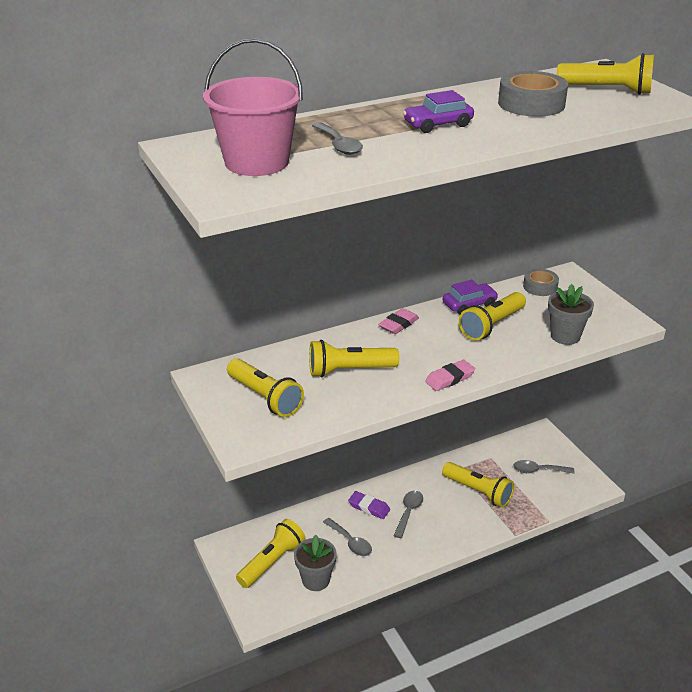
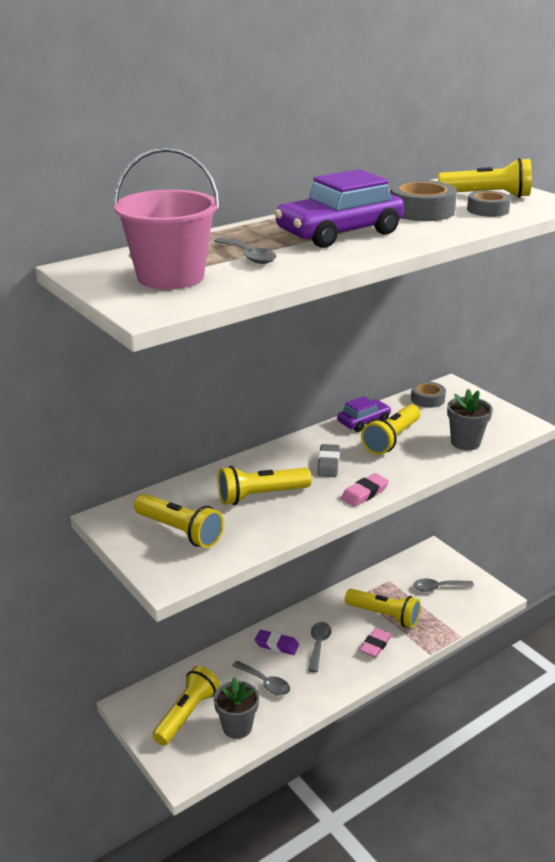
camera: 10 degrees left, 5 degrees down
(398, 324) = (298, 446): pink eraser -> pink eraser (375, 645)
(423, 345) = (328, 464): none -> grey eraser
(438, 124) = (339, 233): purple car -> purple car, size x1.85
(600, 107) = (487, 210): none -> grey tape

